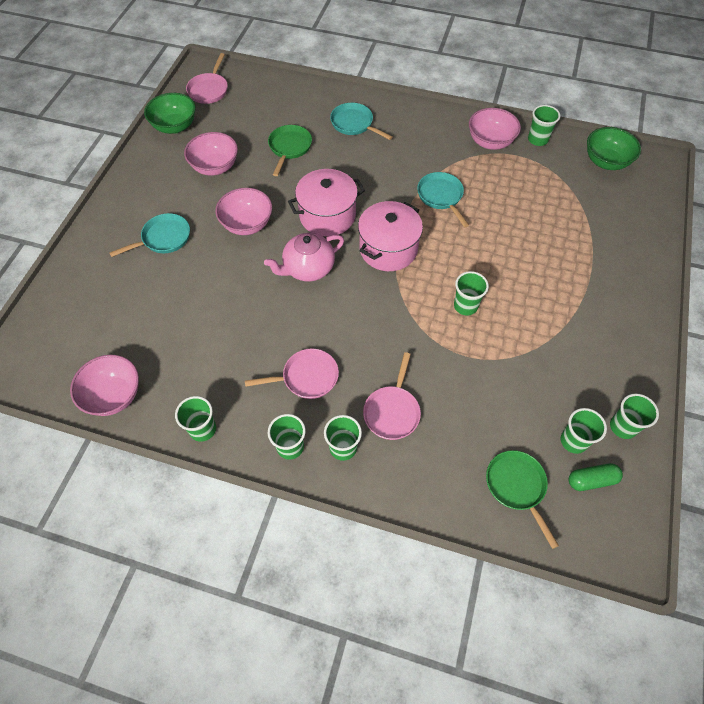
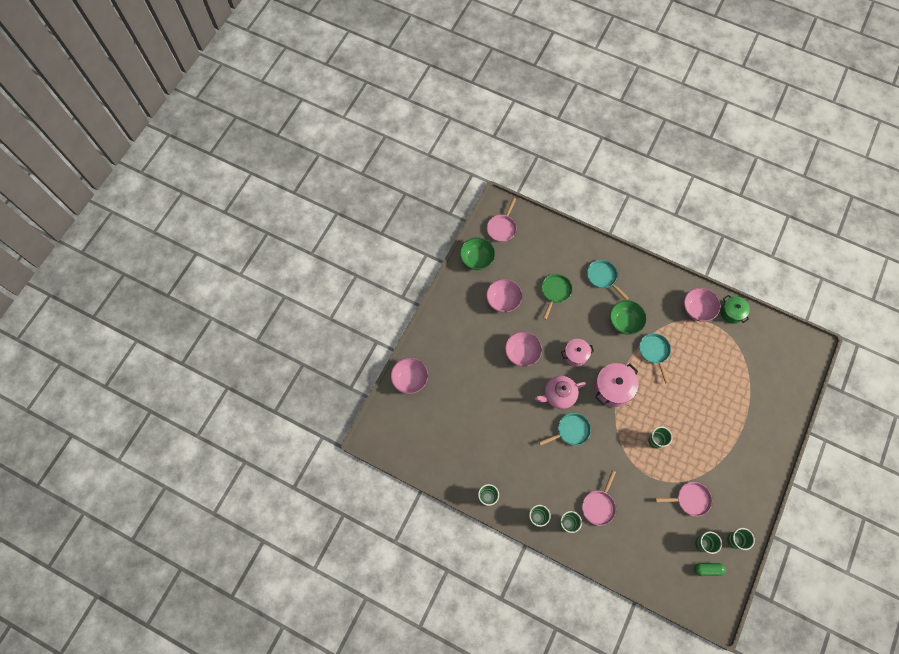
camera: 10 degrees right, 10 degrees up
(114, 395) = (436, 466): pink bowl -> pink bowl (410, 379)
(163, 238) = (467, 356): turquoise pan -> turquoise pan (571, 431)
(306, 377) = (550, 474): pink pan -> pink pan (690, 499)
(327, 216) = (575, 355): pink pot -> pink pot, size x0.64
(517, 486) = (663, 565): green pan -> none
(537, 139) = (731, 313): green cup -> green pot
(606, 162) = (775, 340): green bowl -> green bowl (624, 322)

